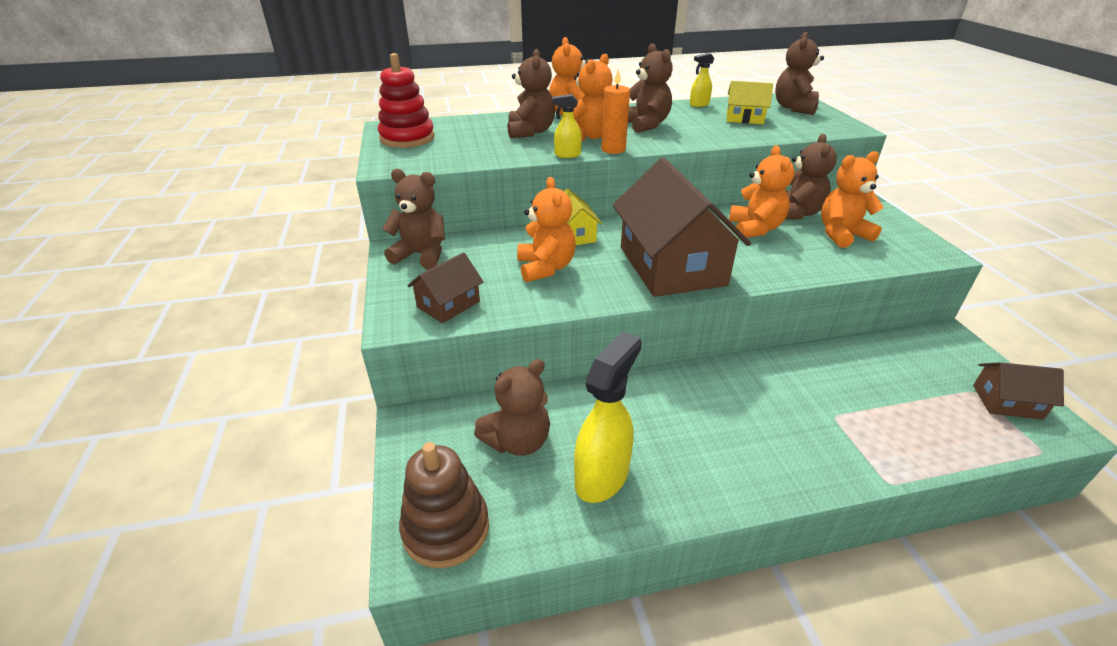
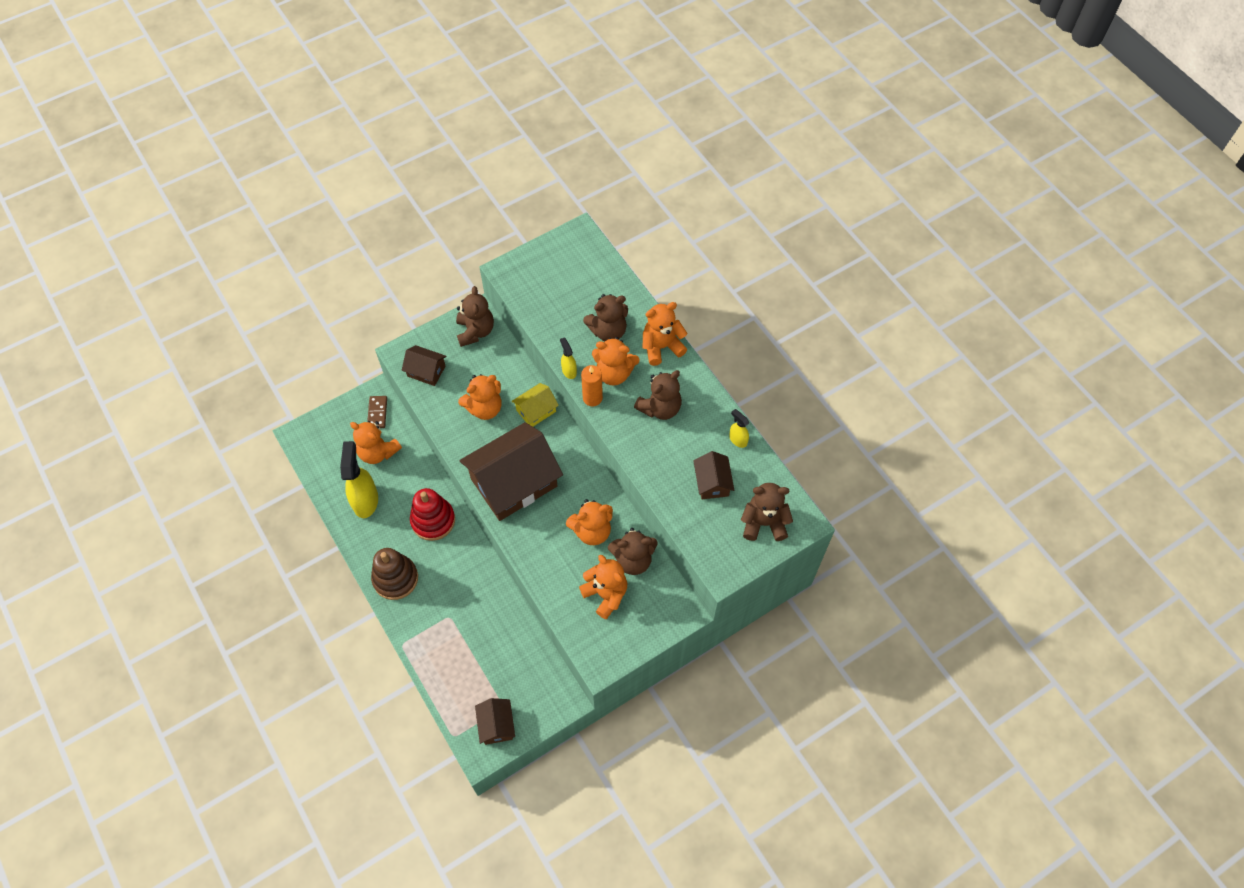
camera: 70 degrees right, 25 degrees up
(407, 138) = (561, 257): red stacking toy -> red stacking toy (433, 520)
(445, 427) = (377, 413): none -> brown domino
(446, 528) = (315, 442): brown stacking toy -> brown stacking toy (395, 578)
(518, 441) = (378, 452): brown teddy bear -> orange teddy bear
(602, 476) = (365, 500): yellow spray bottle -> yellow spray bottle turned 105 degrees counterclockwise
(744, 118) = (712, 482): yellow house -> brown house

